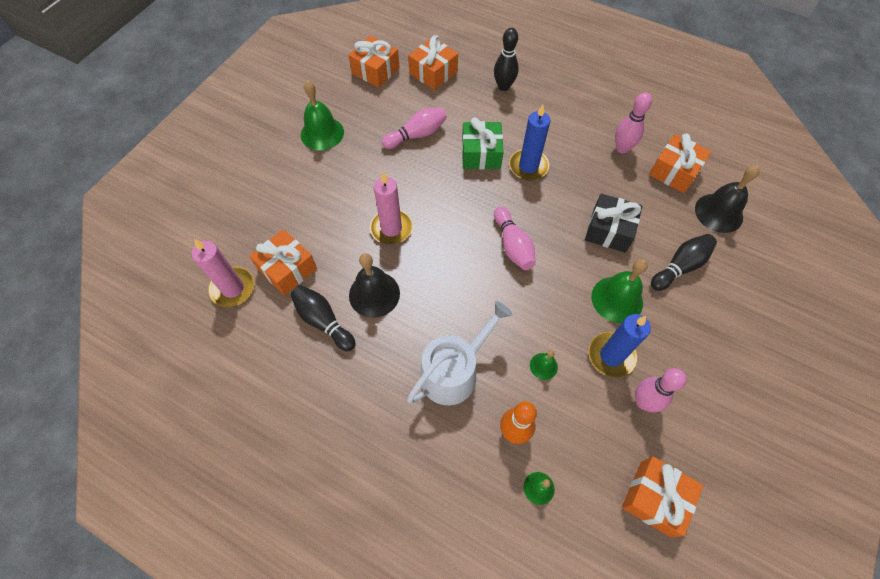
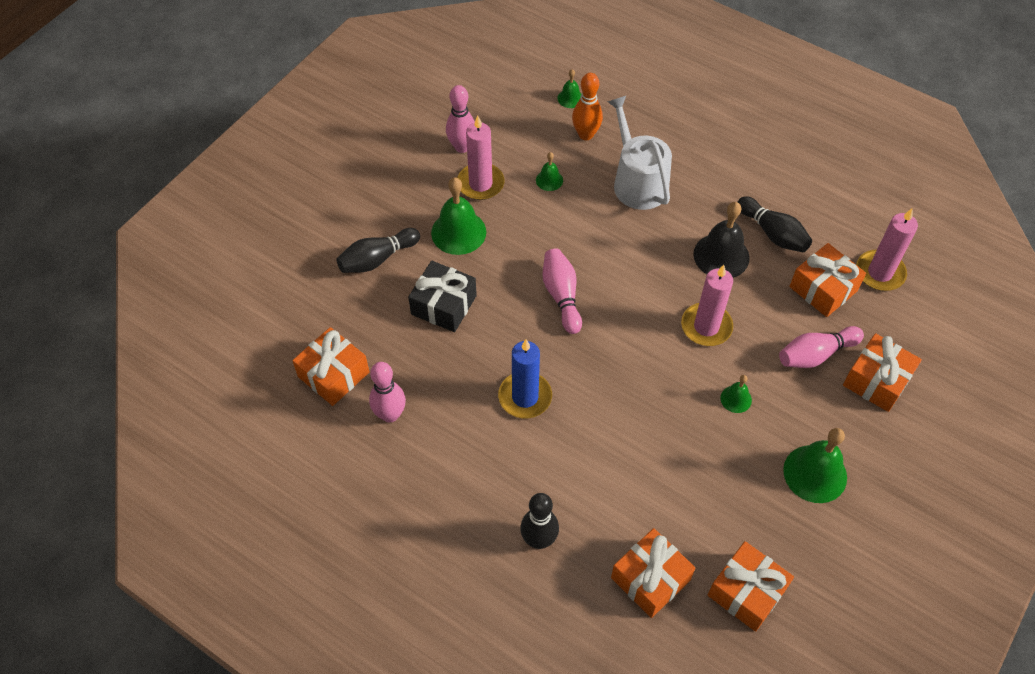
camera: 175 degrees left, 5 degrees down
(372, 176) = (736, 399): none -> green bell
(416, 135) = (676, 459): pink bowling pin -> pink bowling pin (815, 354)
(454, 371) = (637, 182): white watering can -> white watering can turned 105 degrees clockwise
(481, 154) = (587, 421): green gift -> none
(611, 355) = (480, 184): blue candle -> pink candle
(655, 498) = (475, 86): orange gift -> orange gift (877, 380)
(719, 213) = (303, 316): black bell -> none

